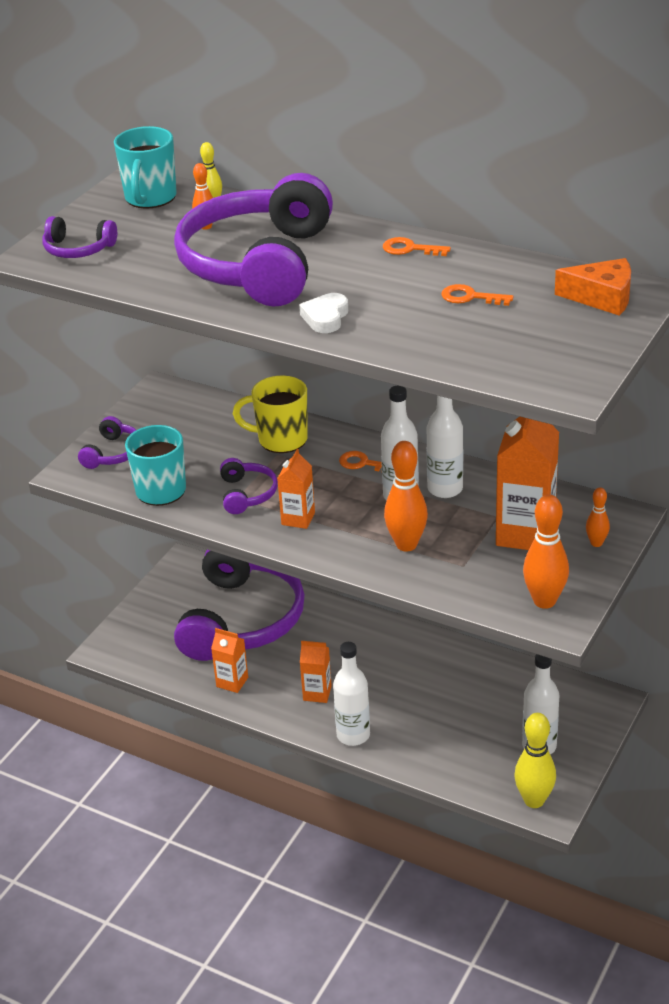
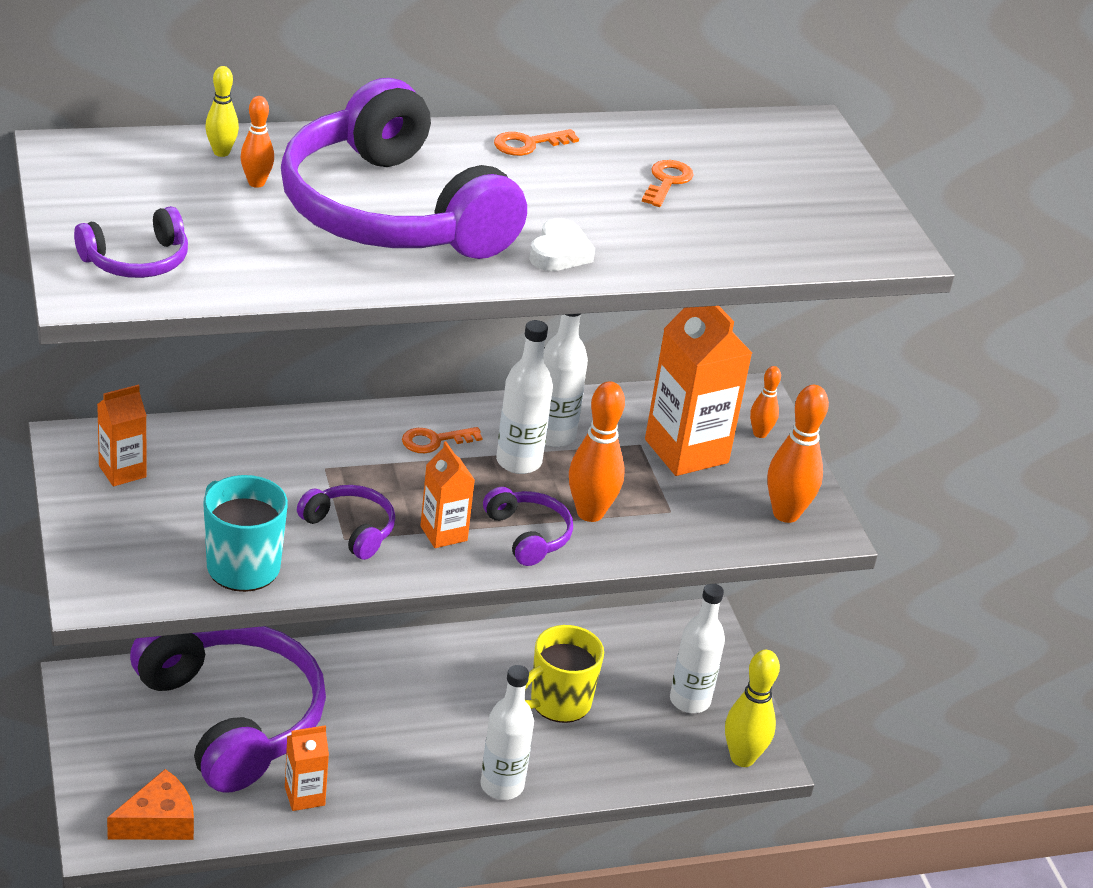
camera: 50 degrees left, 0 degrees up
(113, 453) = (120, 547): purple headphones -> purple headphones (528, 535)
(150, 198) = (127, 165): turquoise mug -> none
(281, 439) = (307, 448): yellow mug -> yellow mug (558, 703)
(317, 693) = (413, 760): orange carton -> orange carton (122, 471)
(325, 317) = (559, 252): white heart -> white heart turned 135 degrees counterclockwise
(470, 297) = (667, 181): orange key -> orange key turned 135 degrees clockwise
(602, 297) = (785, 143): orange cheese -> orange cheese (158, 821)

